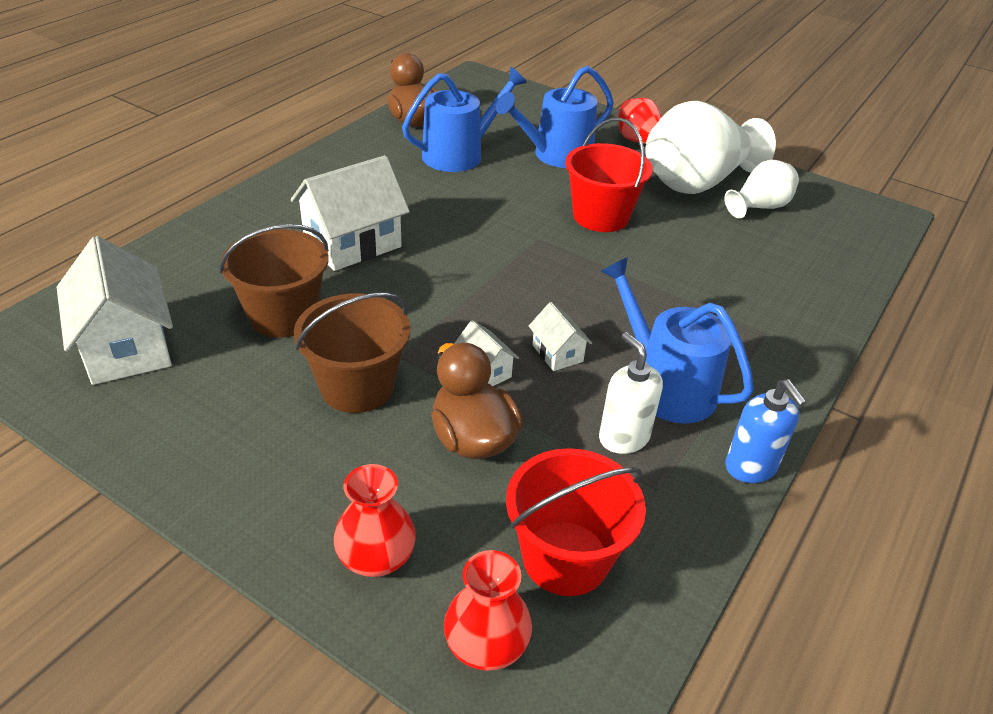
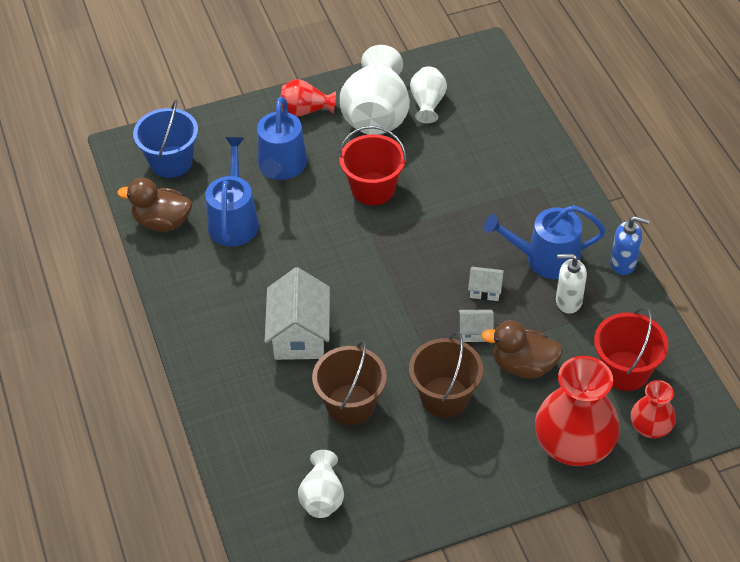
camera: 50 degrees left, 10 degrees up
(126, 347) = (322, 496): white house -> white vase
(376, 557) = (573, 445): red vase -> red vase, size x1.85
(488, 102) = (171, 162): none -> blue bucket

